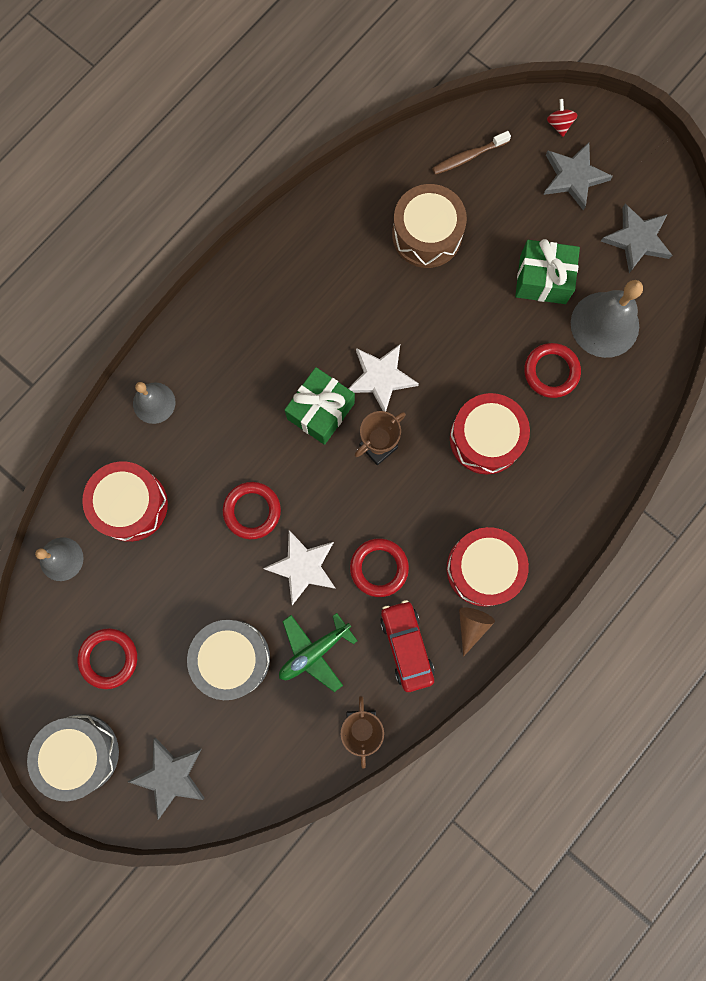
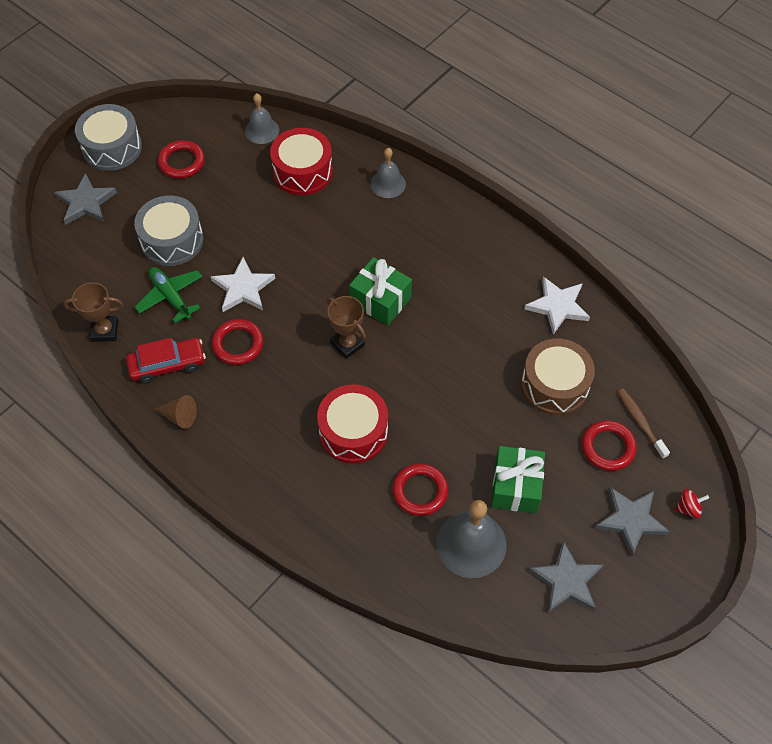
camera: 90 degrees right, 20 degrees down
(252, 511) = (293, 252): red ring -> red ring (608, 447)
(381, 378) = (412, 346): white star -> white star (558, 306)
(483, 568) = (230, 427): red drum -> none

